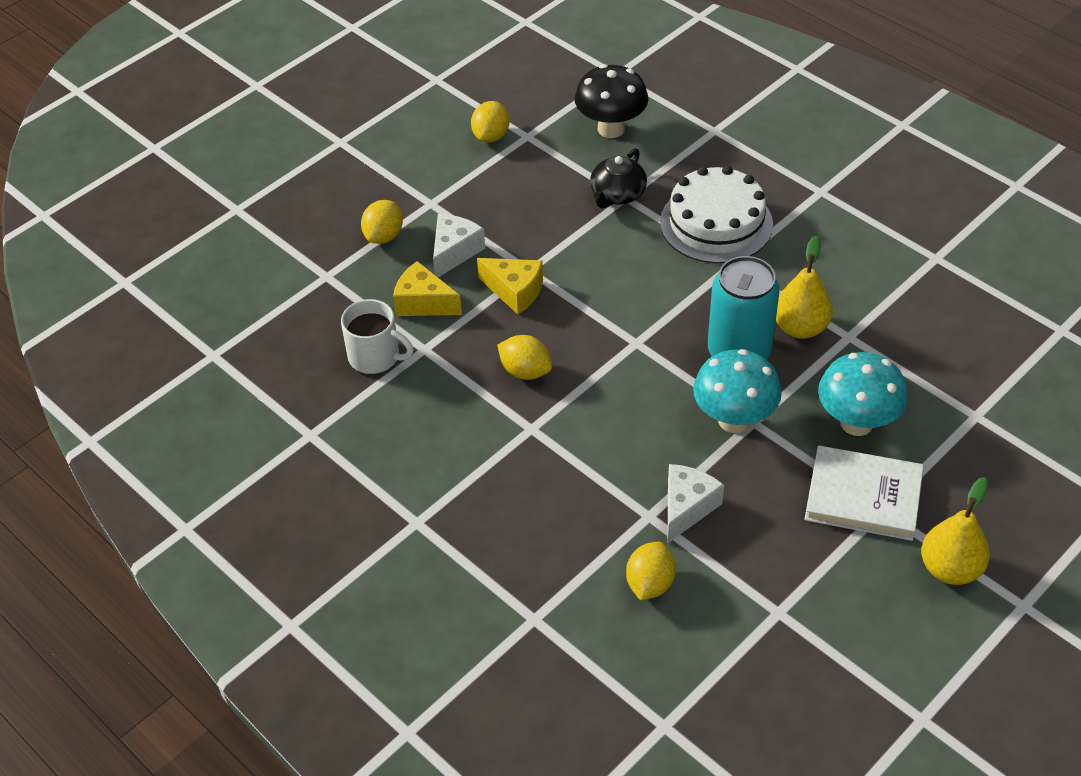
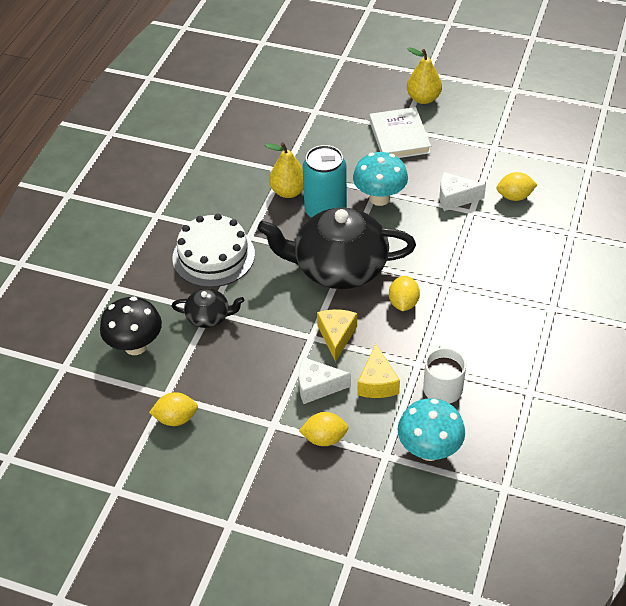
camera: 115 degrees left, 0 degrees up
(626, 331) = (339, 267): none -> black teapot
(856, 423) = (349, 151): turquoise mushroom -> turquoise mushroom (429, 450)

